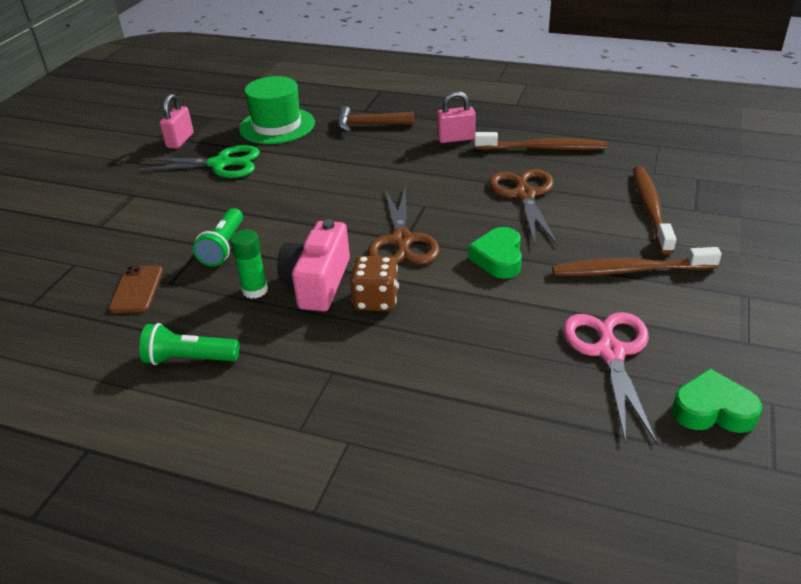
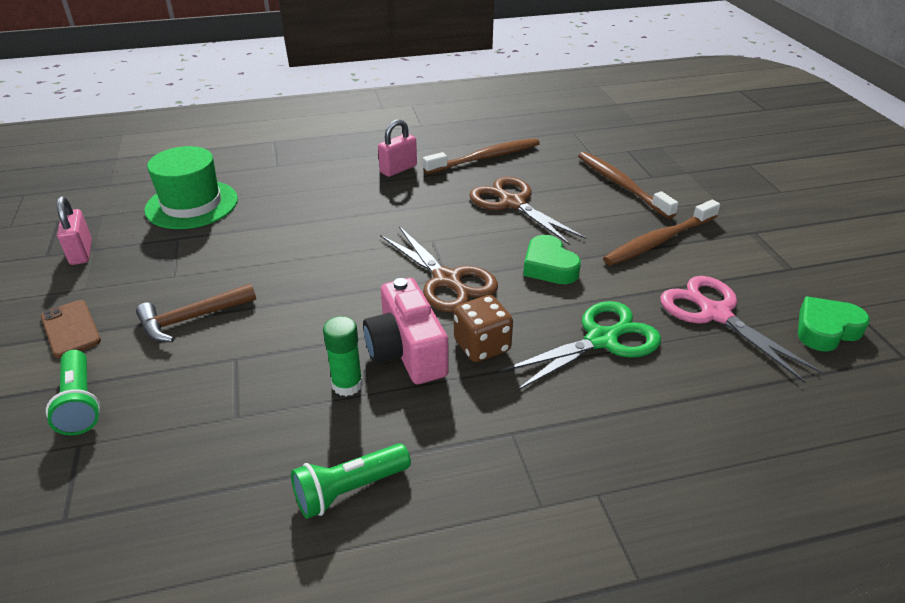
camera: 35 degrees left, 0 degrees up
(137, 289) = (201, 440): brown phone -> brown phone (71, 329)
(220, 164) = (163, 264): green scissors -> green scissors (601, 340)
(223, 247) = (262, 352): green flashlight -> green flashlight (80, 403)
(369, 125) = (296, 178): brown hammer -> brown hammer (191, 319)

